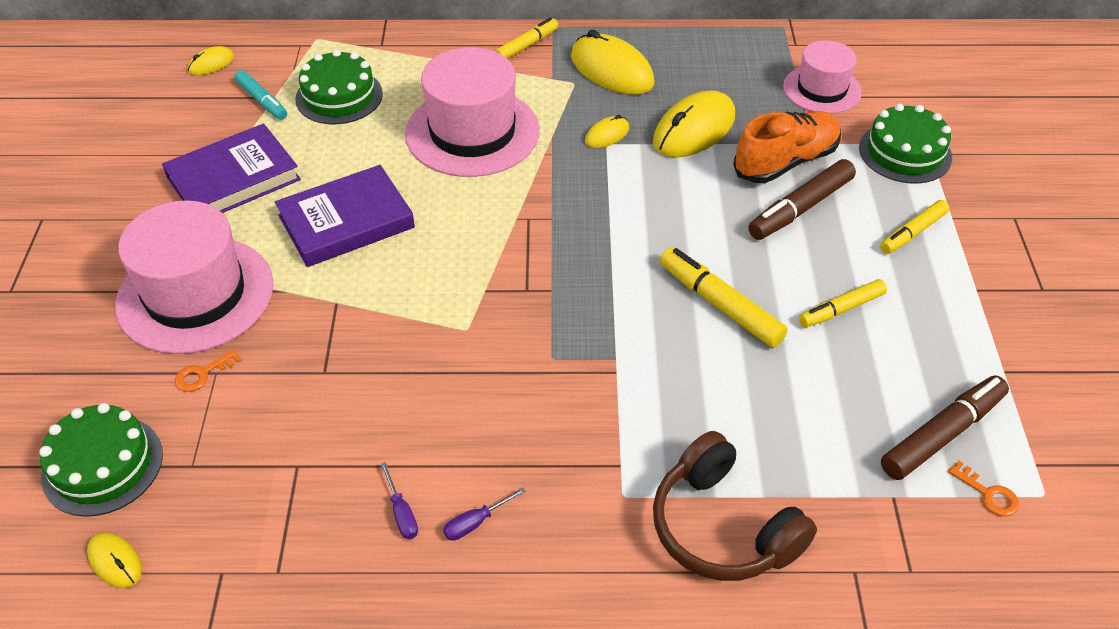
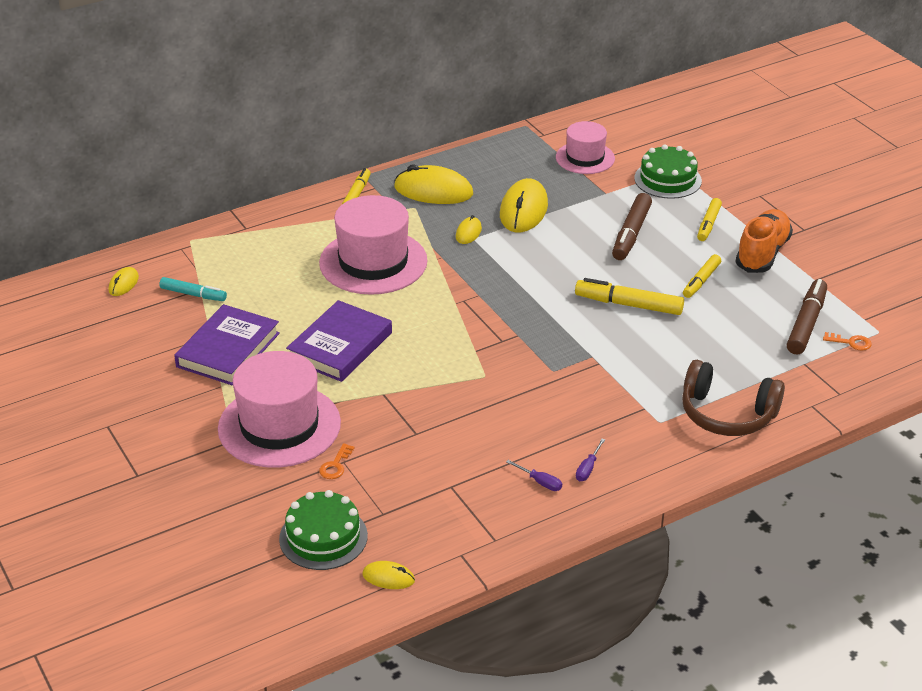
camera: 30 degrees left, 10 degrees down
(339, 96) = (250, 272): green cake -> none
(786, 162) = (599, 210): orange shoe -> orange shoe (762, 253)

